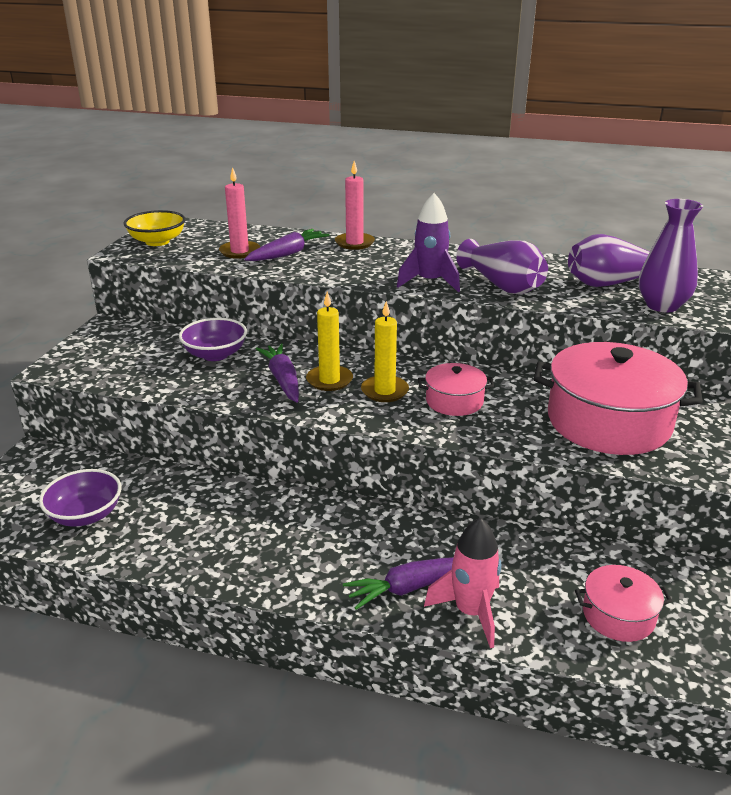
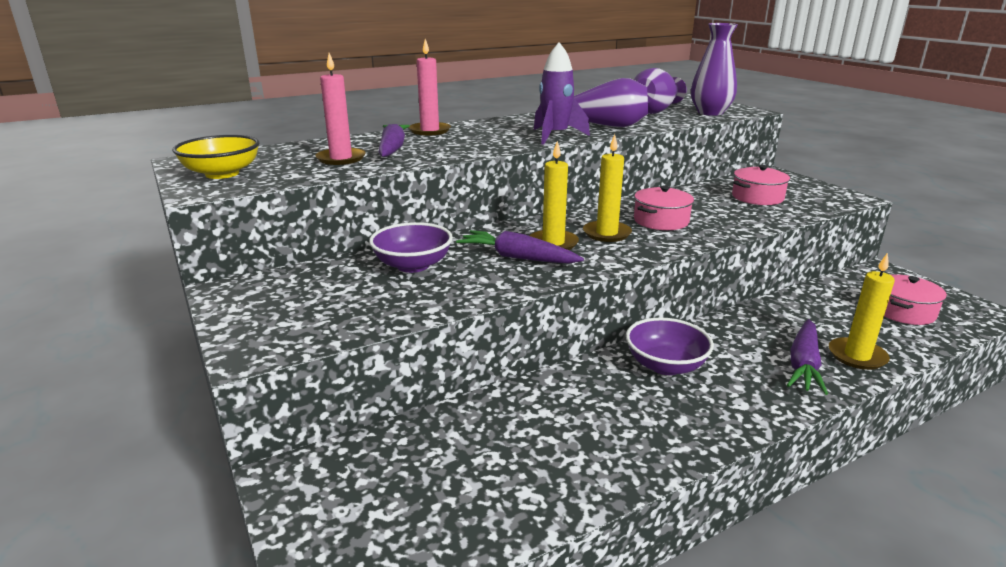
camera: 45 degrees left, 5 degrees down
(86, 515) = (476, 488): purple bowl -> purple bowl (665, 365)
(471, 612) = (857, 356): pink rocket -> yellow candle
(608, 422) = (757, 197): pink pot -> pink pot, size x0.50

